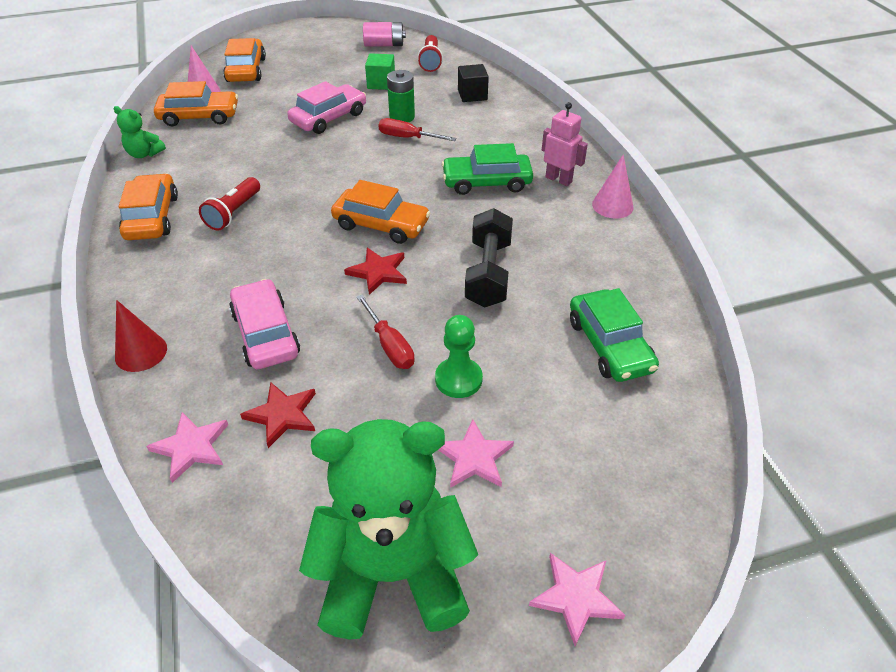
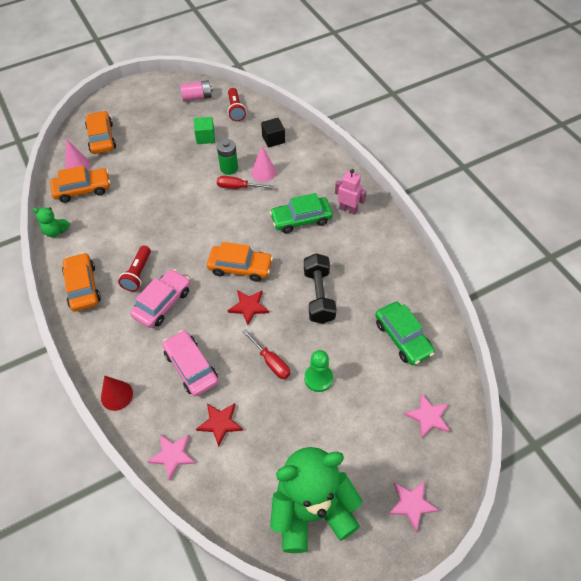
camera: 10 degrees left, 10 degrees up
(329, 118) = (177, 177): pink car -> pink car (162, 303)
(474, 457) = (339, 430): pink star -> pink star (428, 416)
(612, 205) = (386, 226): pink cone -> pink cone (263, 172)

